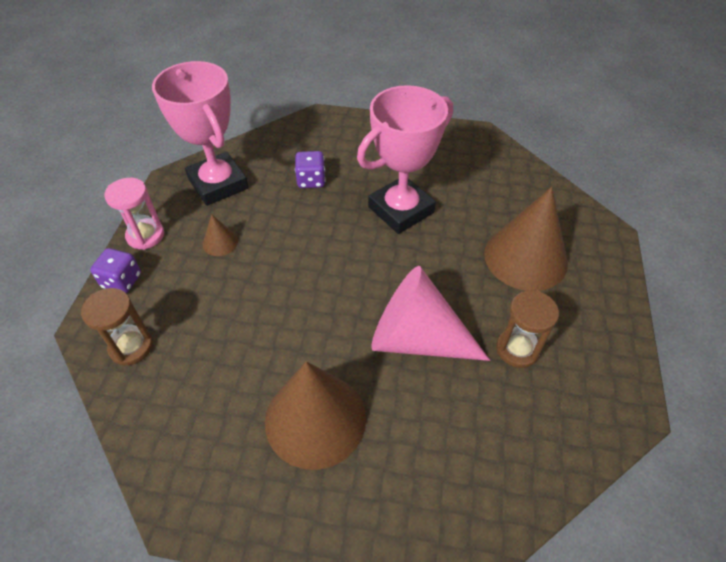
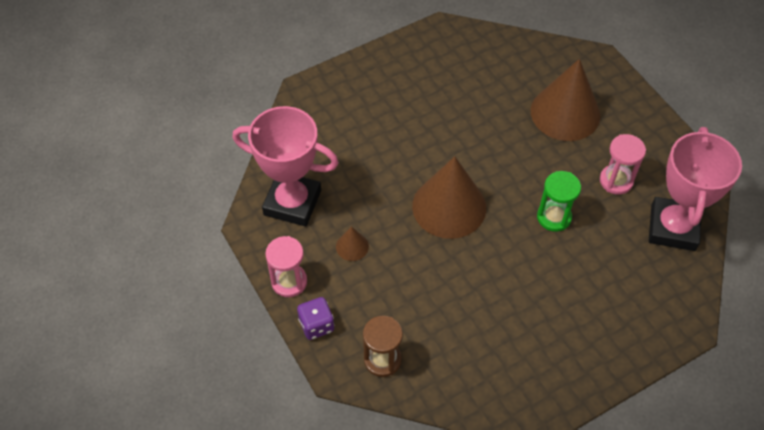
camera: 40 degrees left, 5 degrees up
(311, 180) = (361, 151): purple dice -> none
(315, 419) = (547, 310): brown cone -> brown cone (449, 206)
(401, 210) = (451, 131): pink trophy -> pink trophy (672, 228)
(416, 338) = (554, 217): pink cone -> green hourglass
(517, 349) = (616, 181): brown hourglass -> pink hourglass

